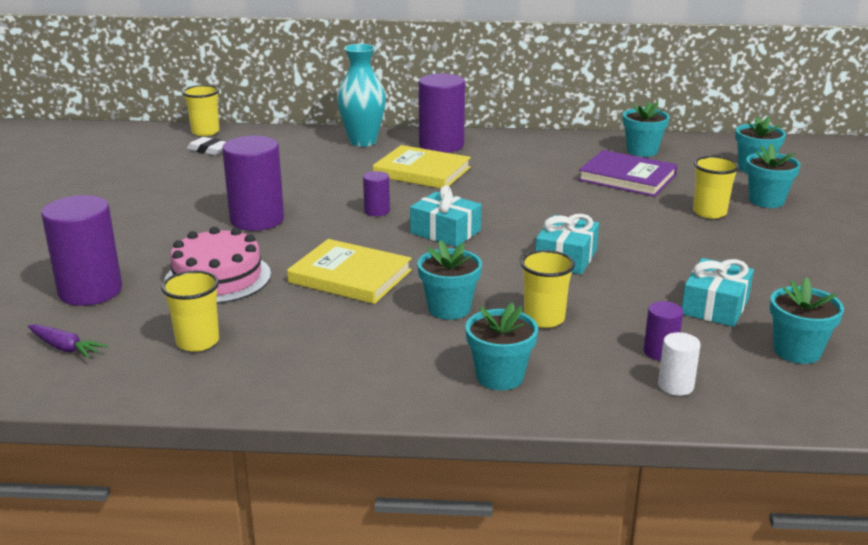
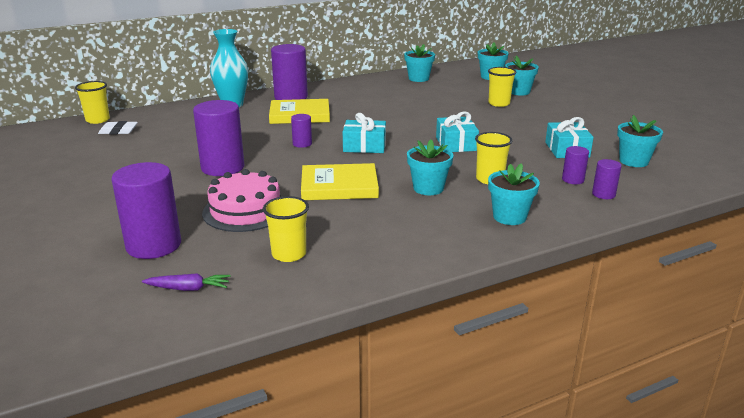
camera: 30 degrees left, 0 degrees up
(627, 177) = (430, 94): purple book -> none
(675, 386) = (603, 194): white cylinder -> purple cylinder

